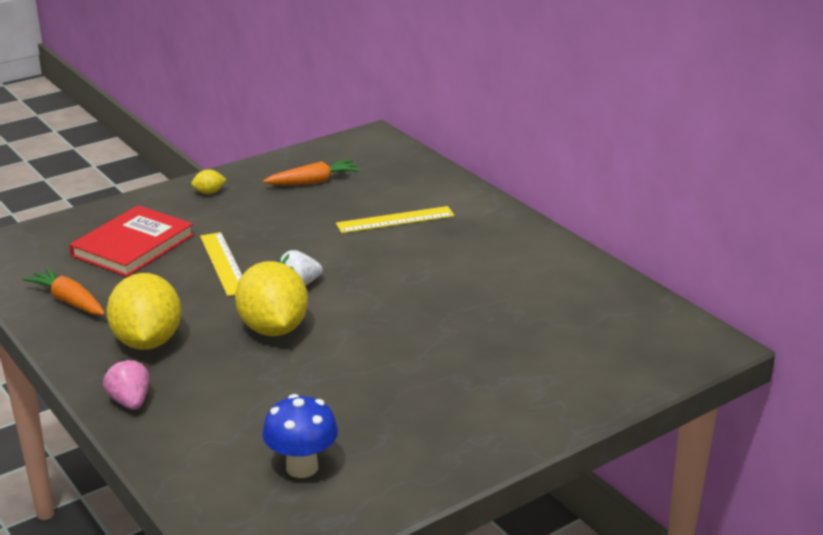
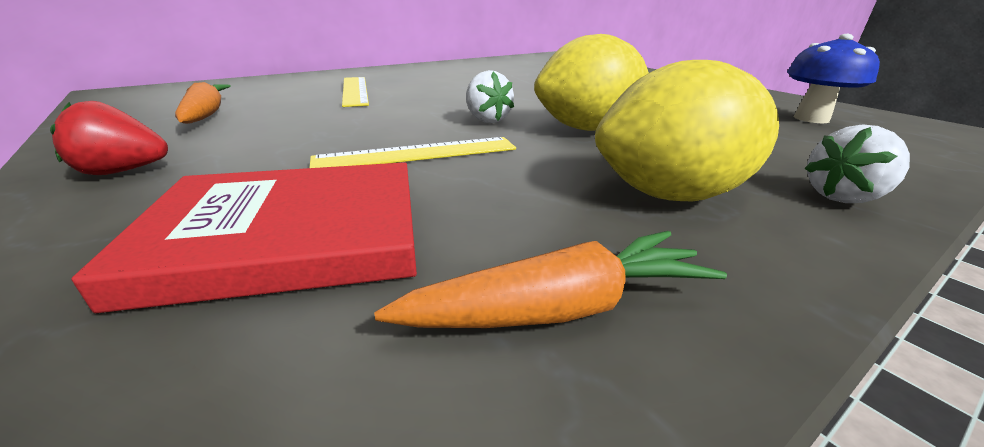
camera: 90 degrees left, 0 degrees up
(69, 301) = (561, 307): orange carrot -> orange carrot turned 150 degrees counterclockwise
(130, 401) = (843, 197): pink strawberry -> white strawberry
(133, 245) = (290, 235): red book -> red book turned 45 degrees counterclockwise
(209, 192) = (123, 171): yellow lemon -> red strawberry

